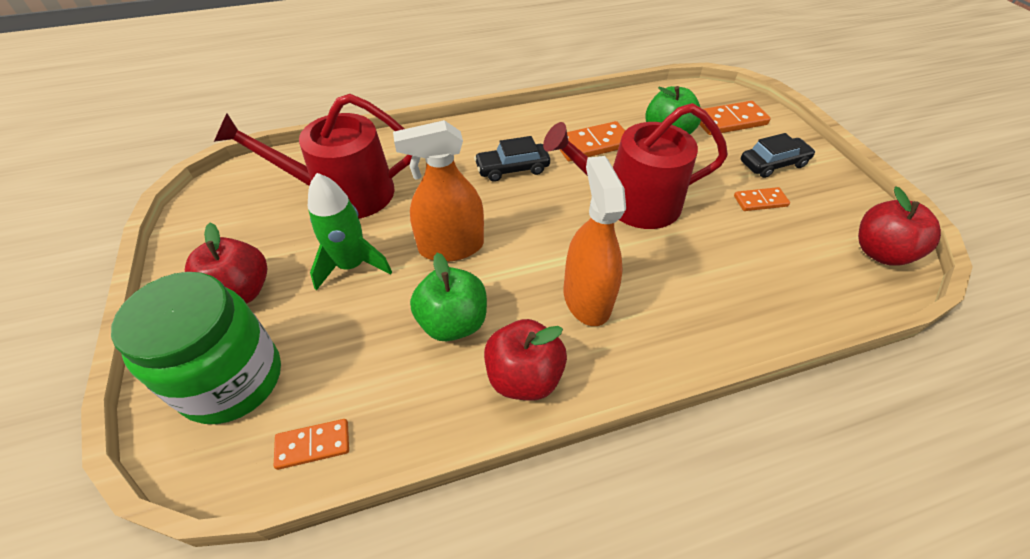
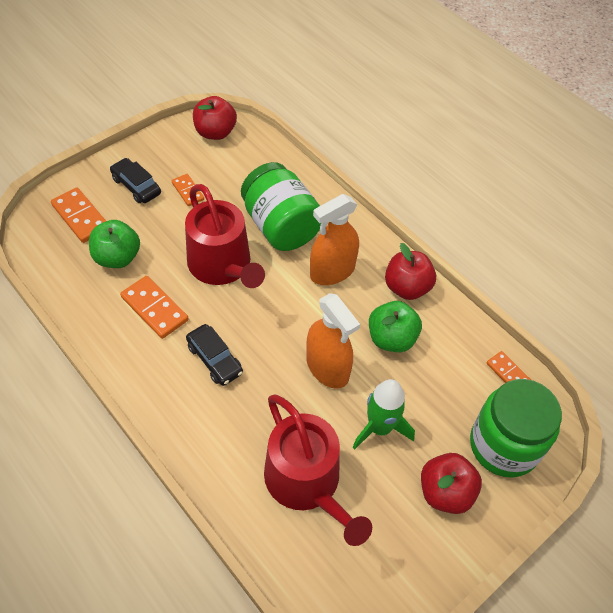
camera: 115 degrees left, 5 degrees up
(682, 270) = (281, 226): none -> green jar

